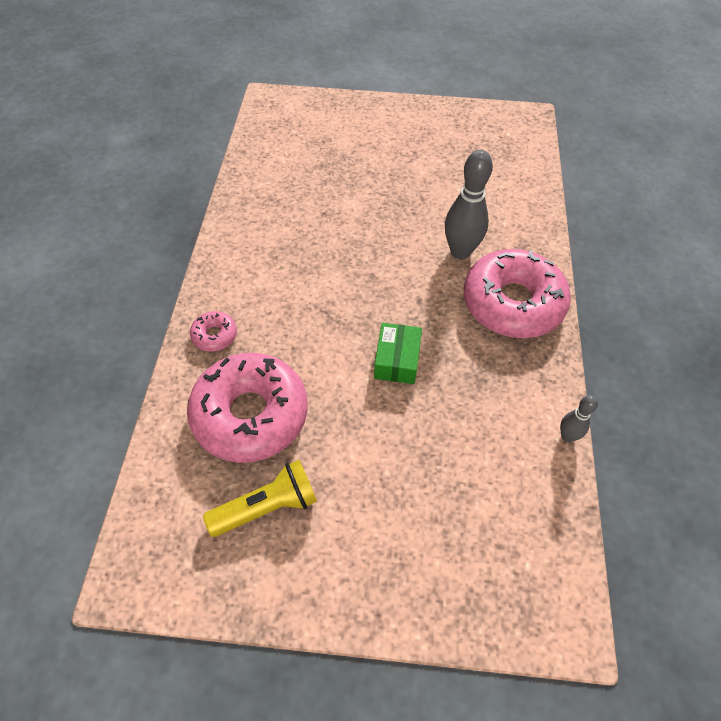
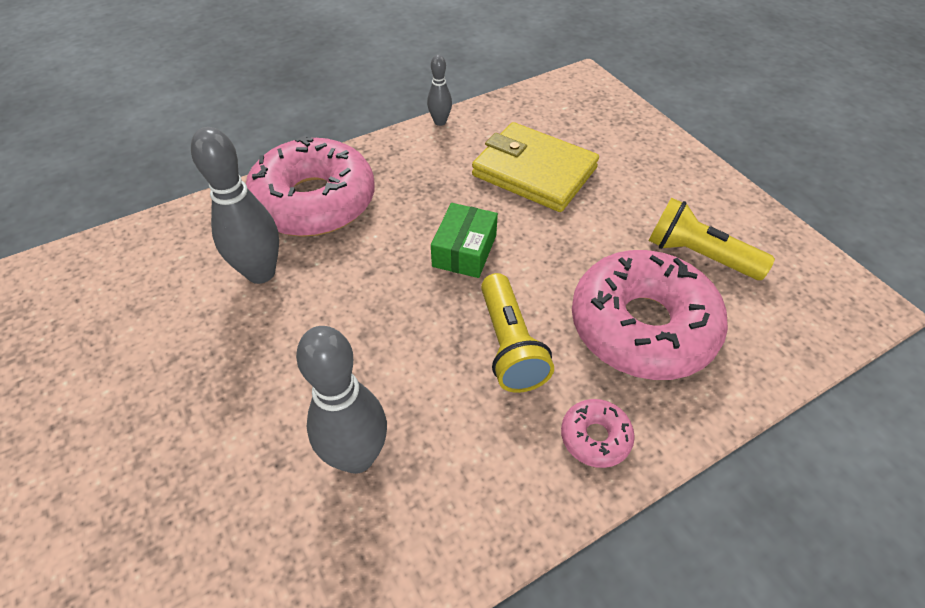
camera: 125 degrees left, 5 degrees down
(300, 240) = (357, 457): none -> grey bowling pin
(303, 336) = (509, 345): none -> yellow flashlight
(397, 360) = (464, 250): green box -> green box turned 45 degrees counterclockwise
(447, 463) = (534, 172): none -> yellow wallet

